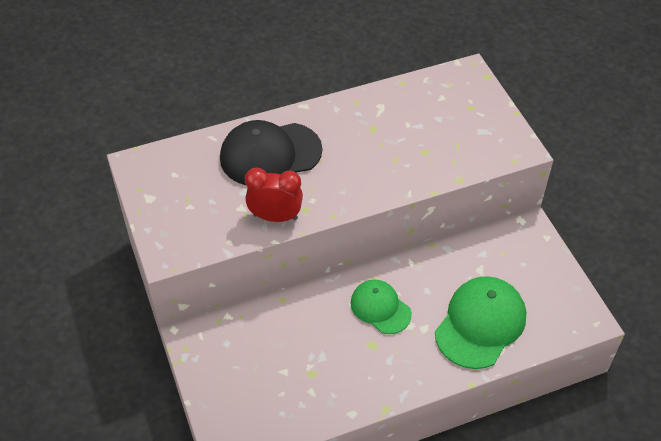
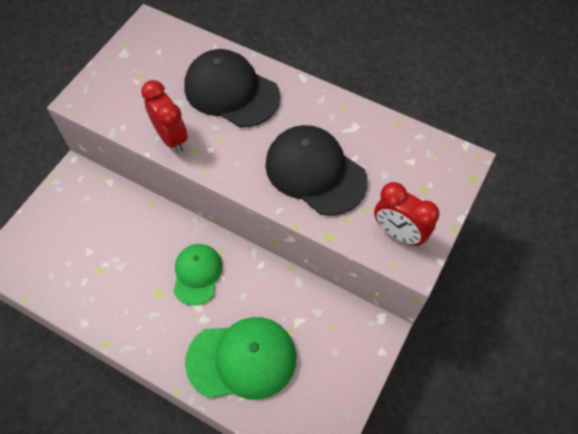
camera: 50 degrees right, 10 degrees up
(397, 153) = (315, 172): none -> black cap
(492, 142) = (398, 233): none -> red clock

